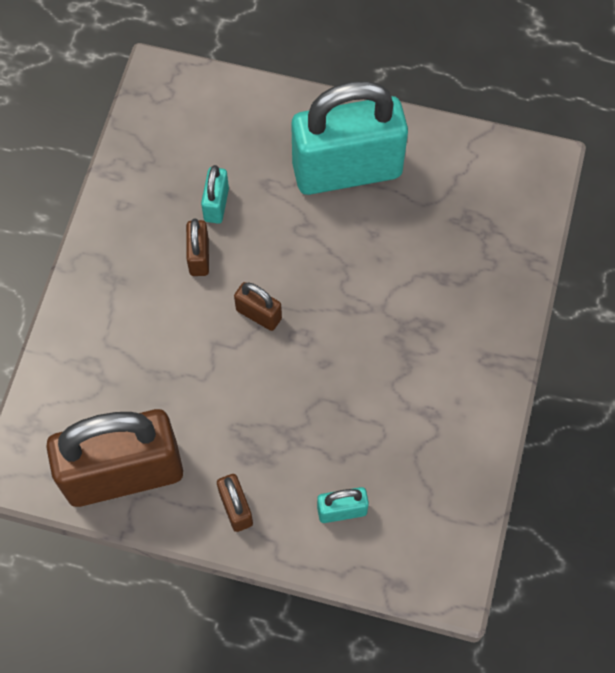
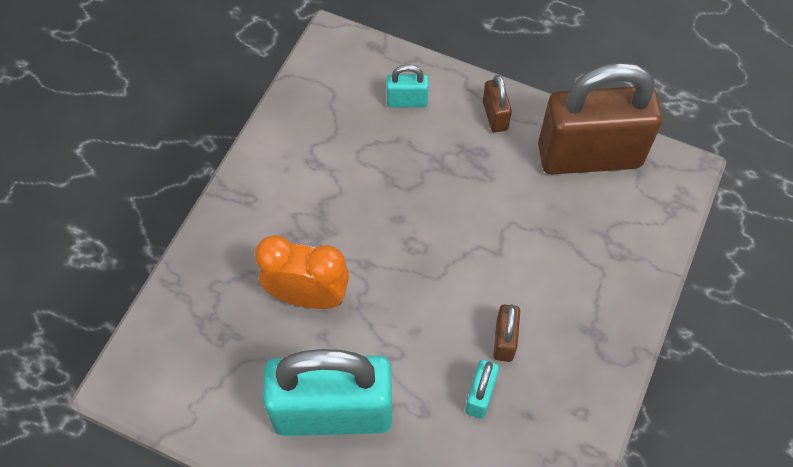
camera: 170 degrees left, 5 degrees down
(258, 314) = (452, 273): brown padlock -> none
(397, 268) = (308, 296): none -> orange clock

